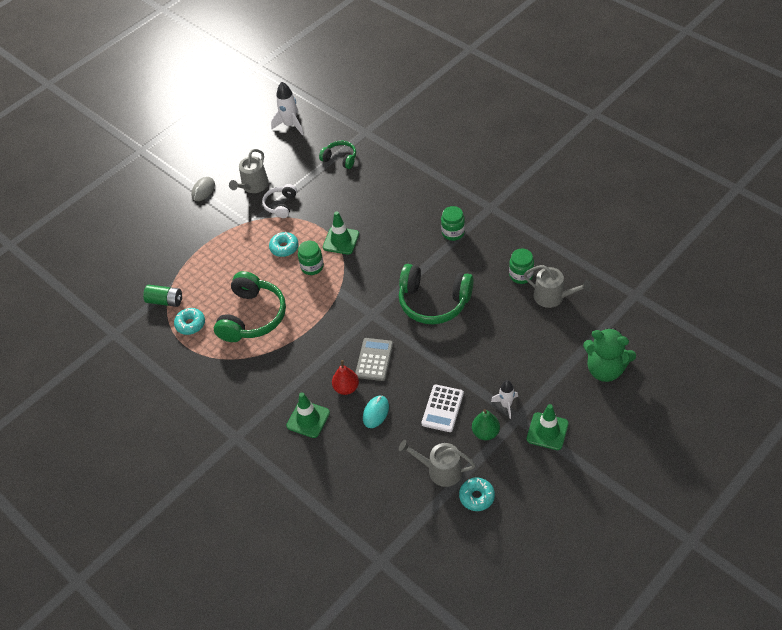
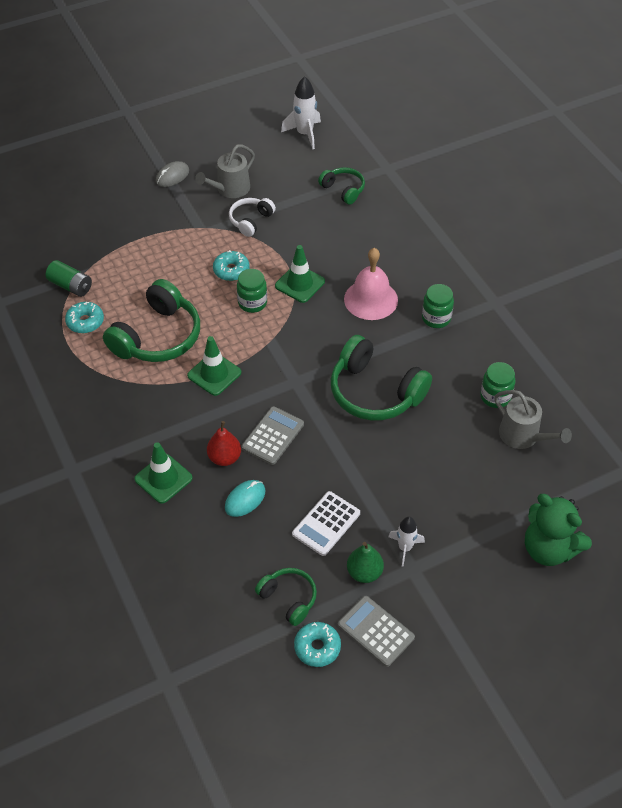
camera: 15 degrees right, 0 degrees up
(399, 235) = (371, 299): none -> pink bell
(440, 470) = (289, 598): grey watering can -> green headphones
(512, 470) = (376, 631): none -> grey calculator
(547, 431) = (441, 599): green traffic cone -> green traffic cone (214, 374)

